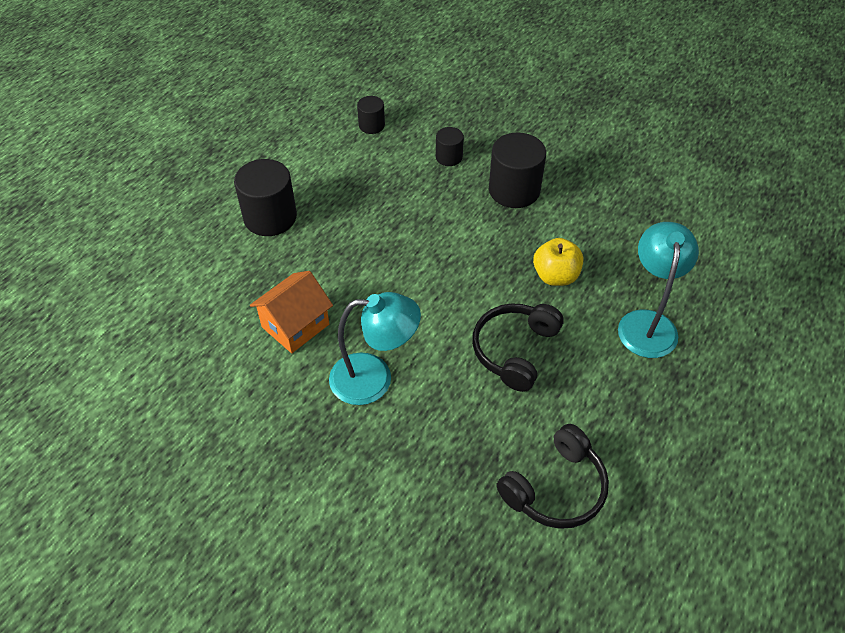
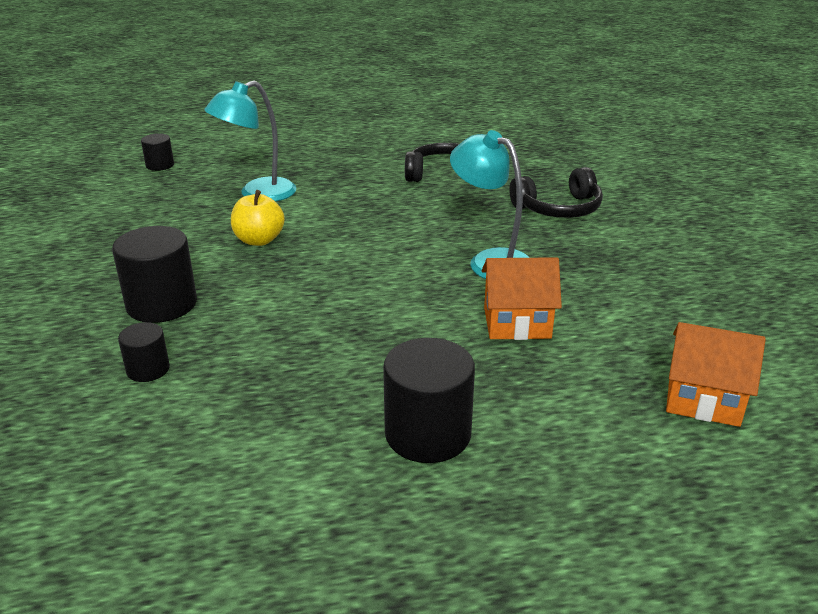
camera: 135 degrees left, 20 degrees down
(135, 340) = (703, 399): none -> orange house
(371, 125) = (144, 469): black cylinder -> black cylinder (160, 165)
(514, 350) = (365, 225): black headphones -> black headphones (558, 209)

